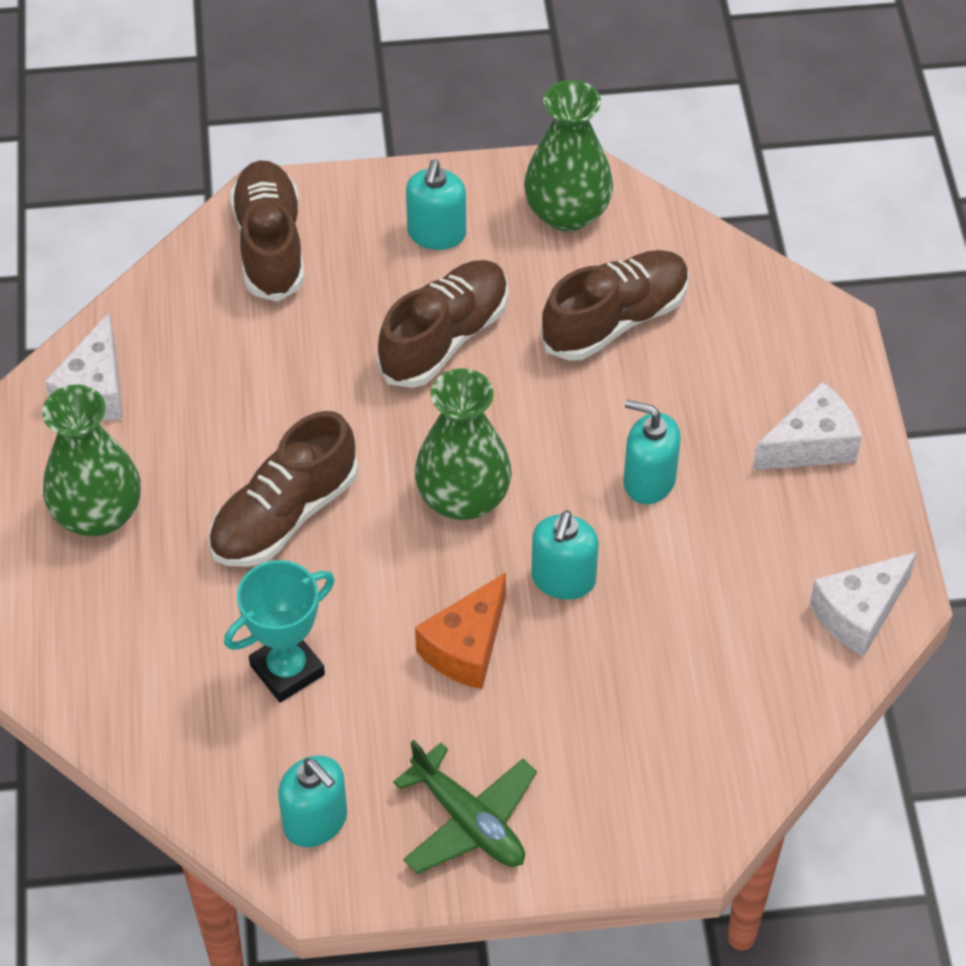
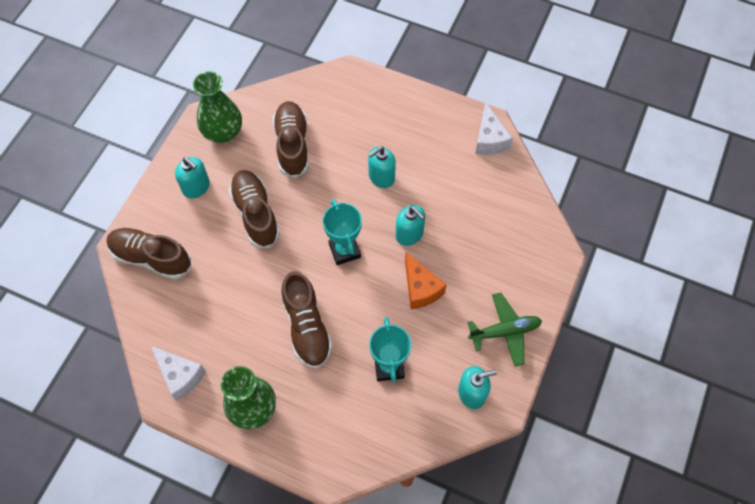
camera: 60 degrees left, 10 degrees up
(463, 498) = (344, 250): green vase -> turquoise trophy
(811, 445) = (401, 111): white cheese -> none

